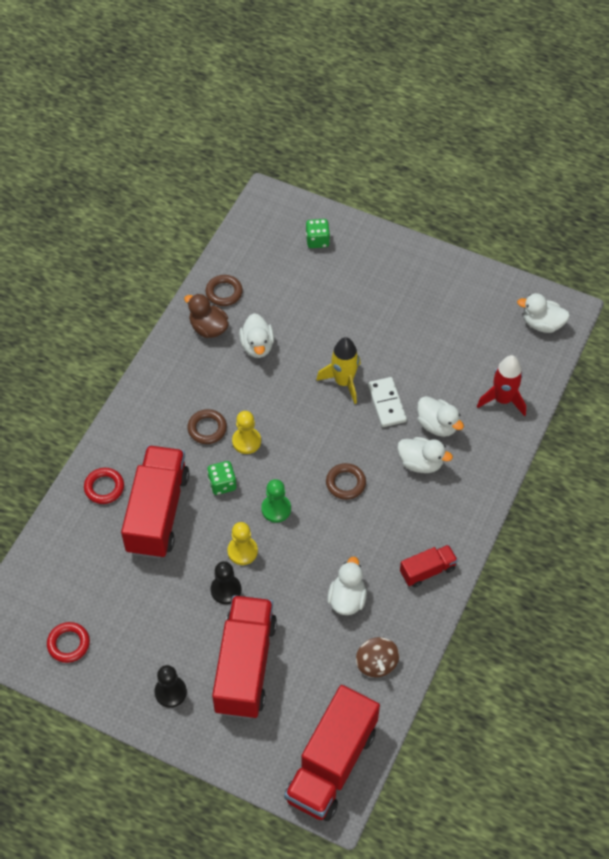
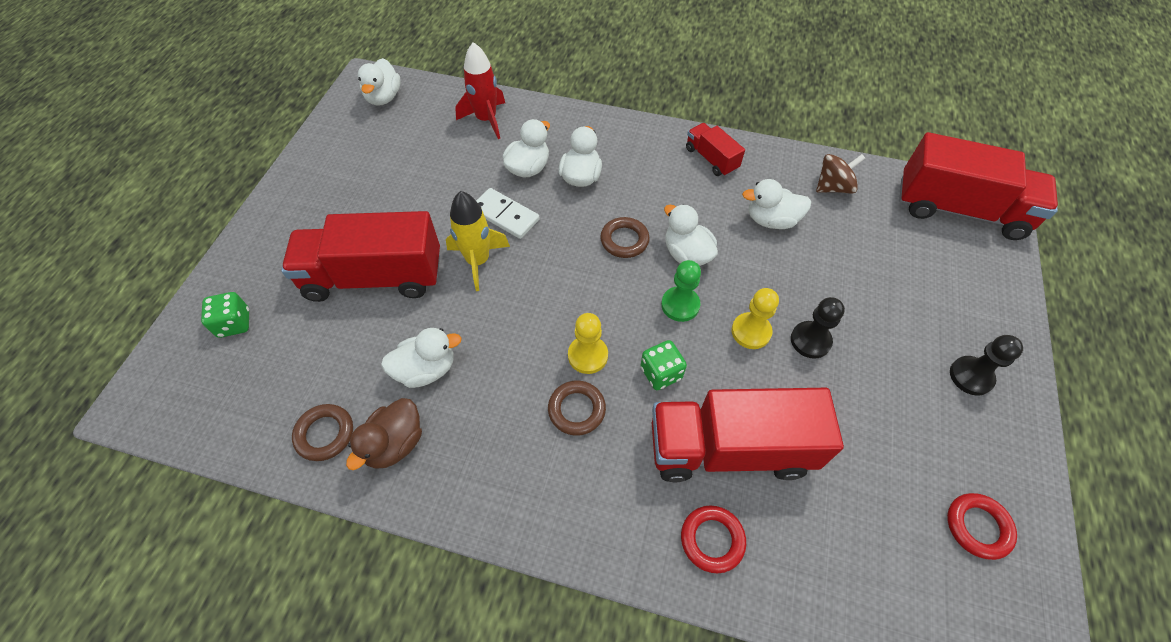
camera: 100 degrees left, 0 degrees up
(245, 666) = (896, 303): red truck -> red truck (374, 277)
(323, 525) = (686, 254): none -> white duck
(386, 403) = (505, 215): white domino -> white domino turned 60 degrees clockwise

